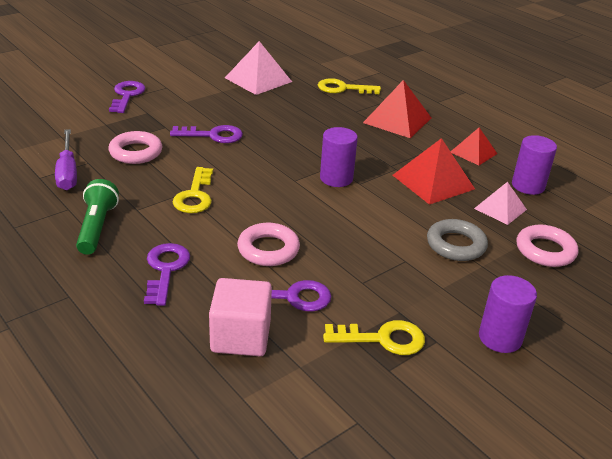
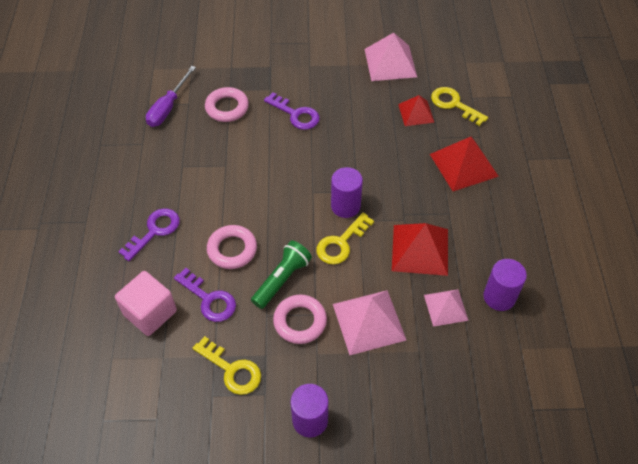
camera: 40 degrees right, 20 degrees up
(97, 227) = (145, 170): green flashlight -> green flashlight (282, 279)
(127, 95) = (271, 40): purple key -> none
(195, 195) = (229, 172): yellow key -> yellow key (341, 243)
(456, 245) = (369, 322): grey ring -> pink pyramid
(473, 152) = (492, 235): red pyramid -> red pyramid (416, 113)
(545, 250) = (434, 369): pink ring -> pink ring (300, 321)

